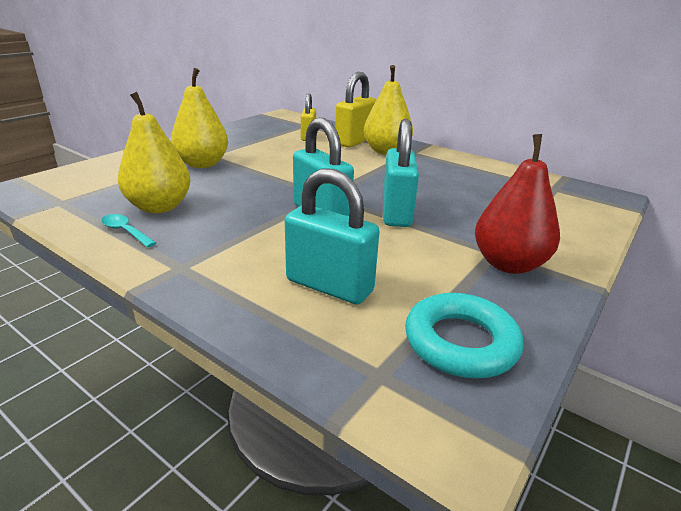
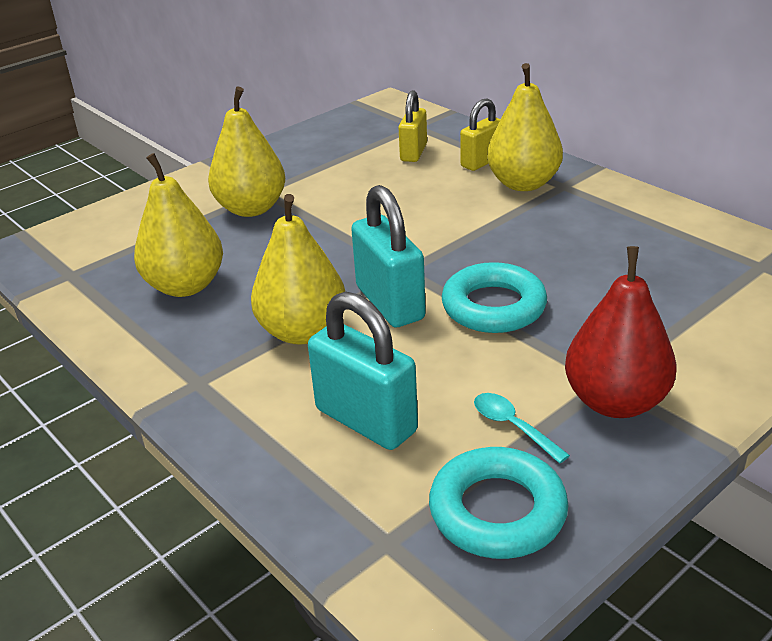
camera: 15 degrees right, 5 degrees up
(125, 231) = (141, 325): turquoise spoon -> turquoise spoon (512, 426)
(260, 231) = (302, 331): none -> yellow pear
(355, 141) = (482, 162): yellow padlock -> yellow padlock, size x0.65
(396, 213) = (493, 306): turquoise padlock -> turquoise ring

